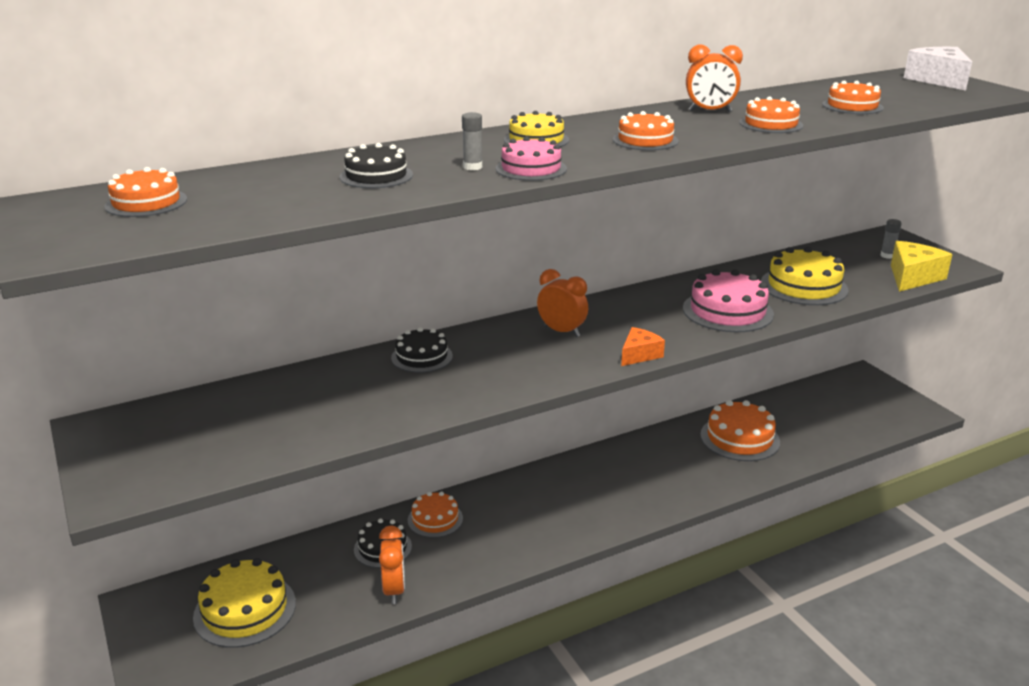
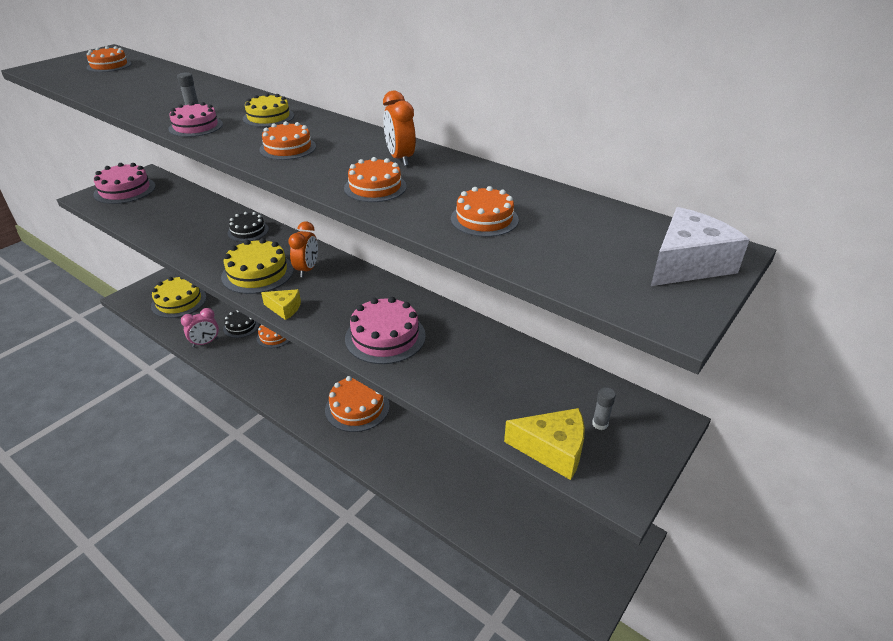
camera: 65 degrees right, 10 degrees up
(138, 451) = (125, 190): none -> pink cake
(376, 176) = (167, 95): black cake -> none
(394, 590) = (205, 343): orange clock -> pink clock
(639, 355) = (284, 308): orange cheese -> yellow cheese
(739, 438) = (447, 459): orange cake -> orange cake (357, 407)
(804, 286) = (469, 373): yellow cake -> yellow cake (257, 273)

